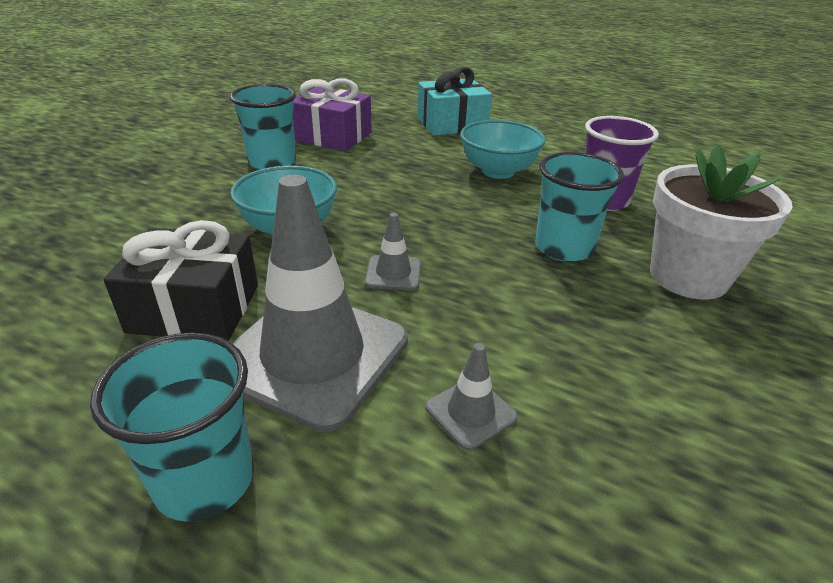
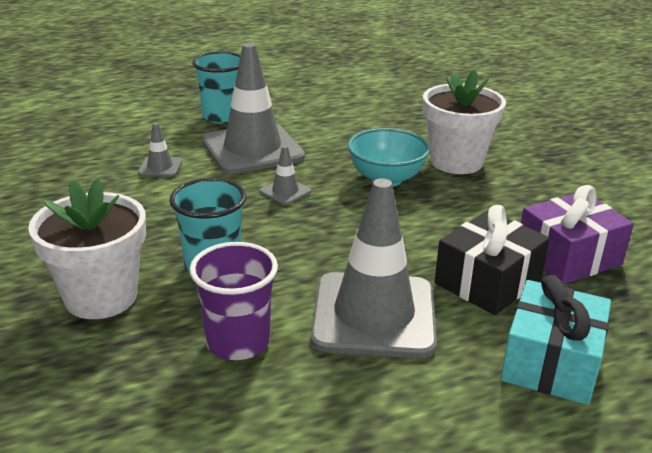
camera: 130 degrees right, 5 degrees down
(195, 308) = (333, 135): black gift -> black gift (487, 282)
(203, 207) = (456, 161): none -> white flower pot
(272, 163) = (519, 206): turquoise cup -> none
(498, 171) = (374, 315): turquoise bowl -> grey traffic cone

